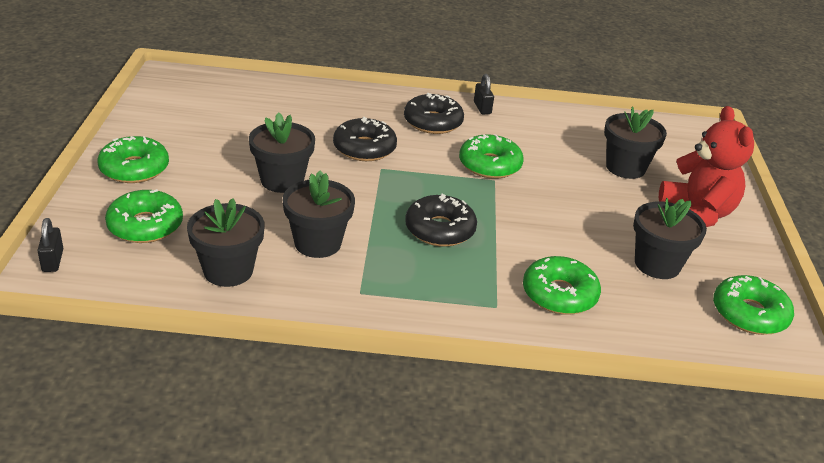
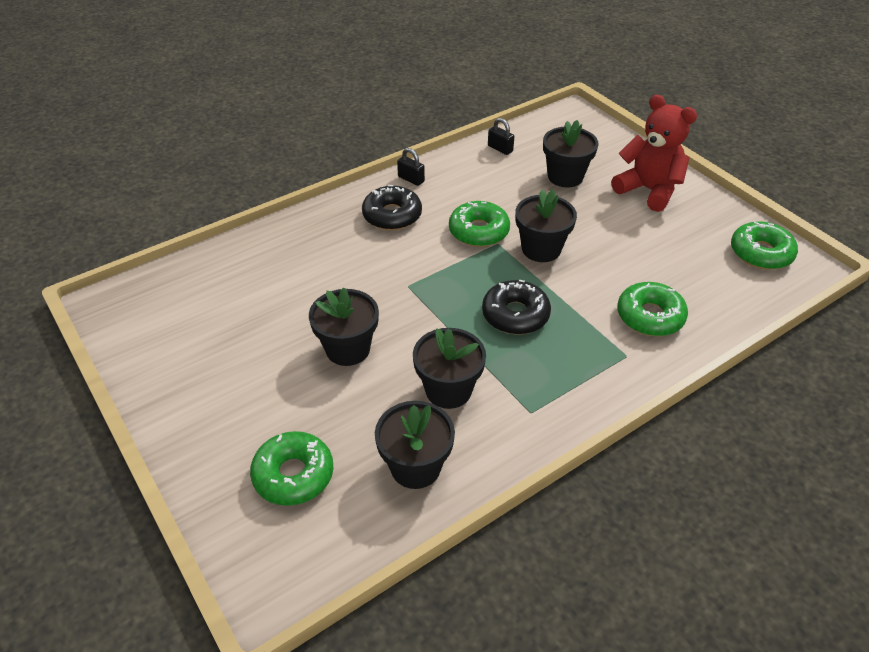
camera: 35 degrees left, 10 degrees up
(53, 261) = (259, 572): black padlock -> black padlock (500, 149)
(134, 169) = (207, 424): green donut -> none
(364, 148) = (372, 274): black donut -> none
(657, 264) = (673, 249): black flower pot -> black flower pot (541, 249)

